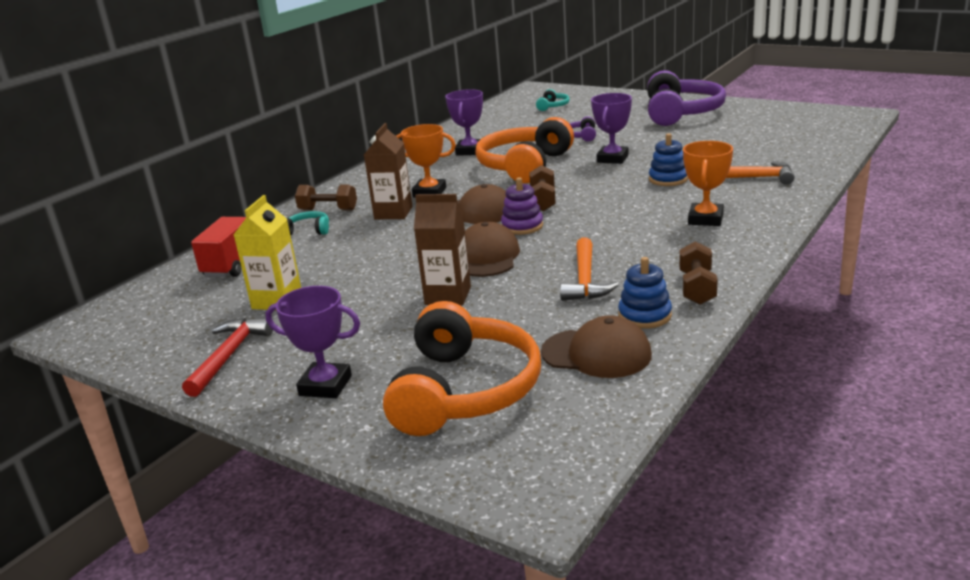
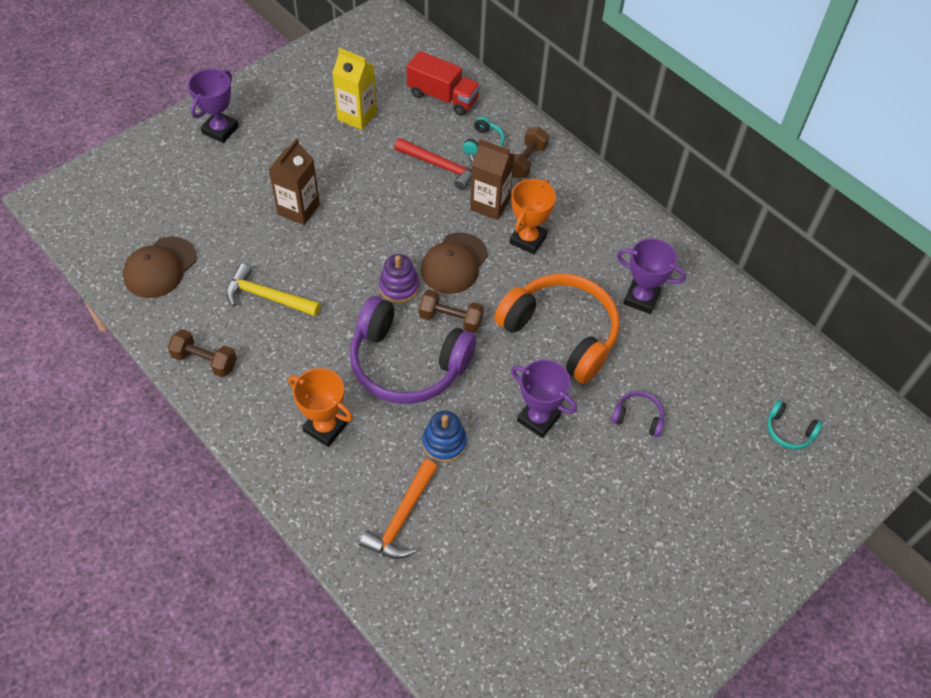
camera: 100 degrees right, 30 degrees up
(229, 356) = (291, 89): red hammer -> red hammer (441, 166)
(464, 390) = (167, 192): orange headphones -> none
(487, 257) = (351, 247): brown cap -> none
(585, 280) = (267, 297): orange hammer -> yellow hammer
(645, 315) = (188, 312): blue stacking toy -> none
(681, 113) = (679, 565): purple headphones -> purple headphones (407, 363)

